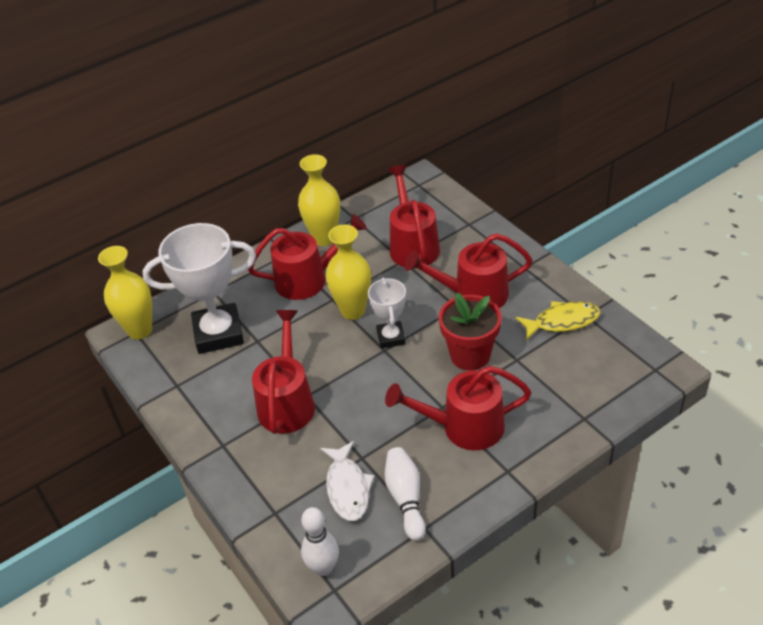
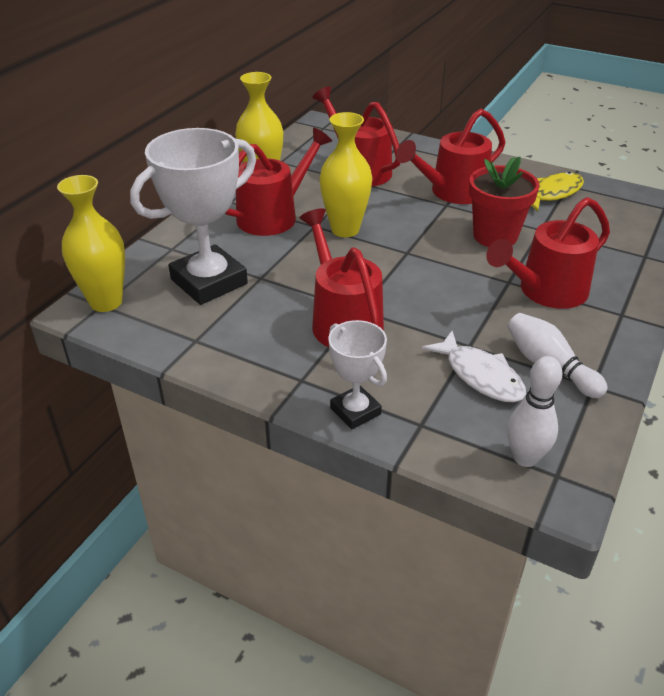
camera: 30 degrees left, 5 degrees down
(391, 337) = (404, 241): white trophy -> white trophy (355, 411)

